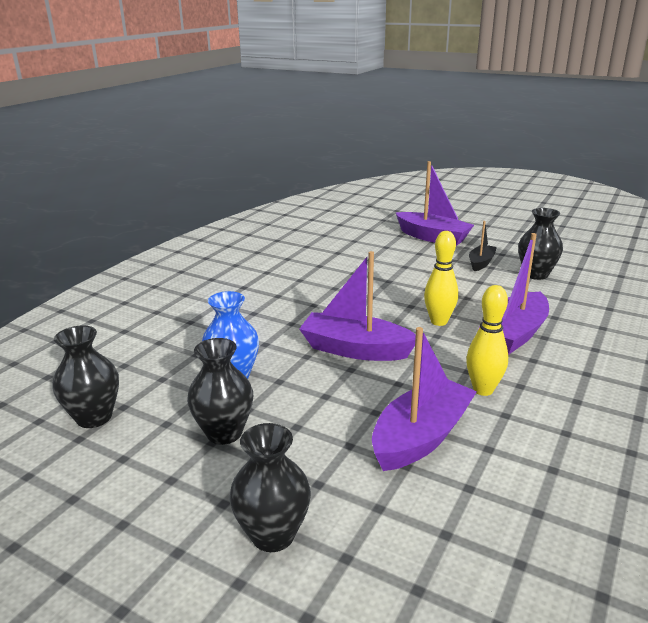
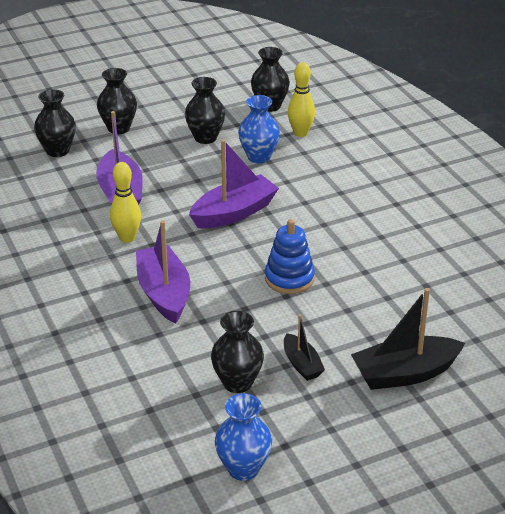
camera: 125 degrees right, 10 degrees up
(406, 294) = (289, 278): none -> blue stacking toy
(408, 568) = (57, 151): none -> black vase
(432, 237) = (405, 373): purple boat -> black boat
(439, 322) = (225, 269): yellow bowling pin -> yellow bowling pin (300, 133)
(586, 251) = (243, 468): none -> blue vase

